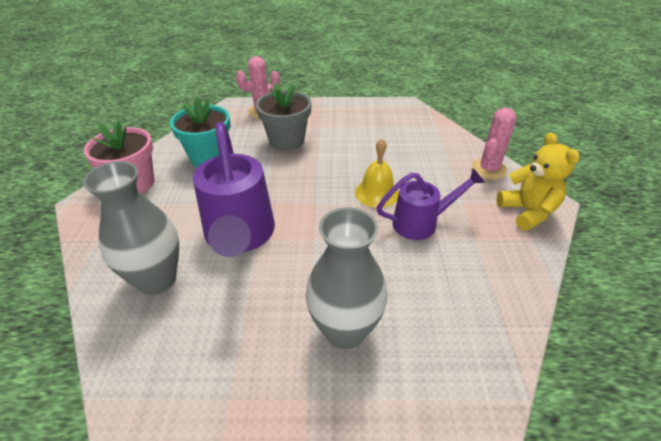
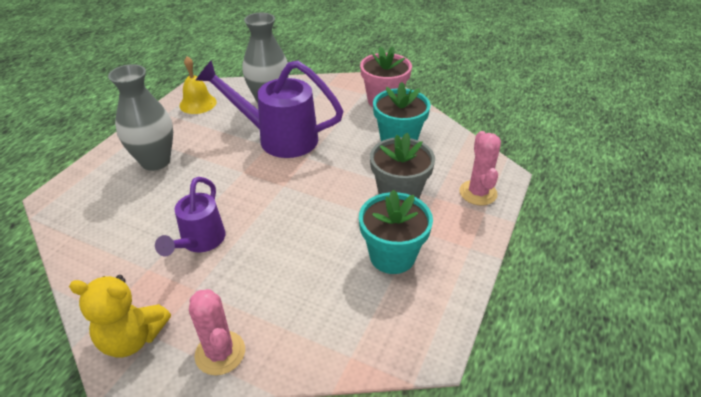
camera: 115 degrees right, 0 degrees up
(351, 130) = (392, 256): none -> turquoise flower pot
(377, 193) = (264, 229): yellow bell -> yellow bell (198, 103)

